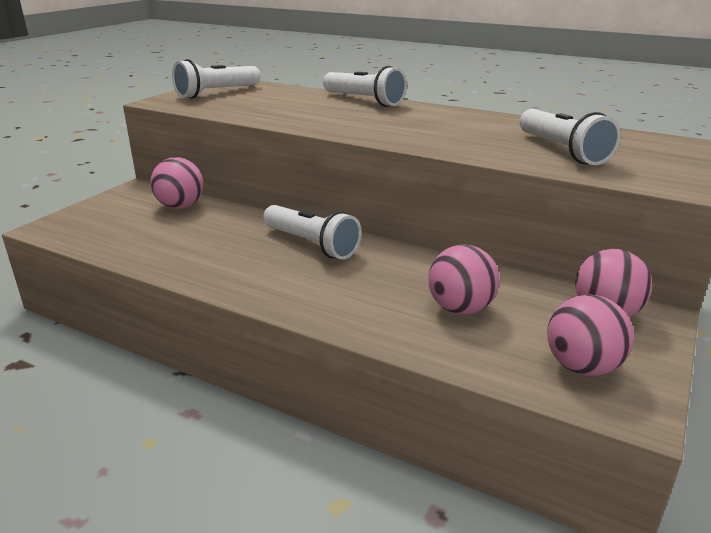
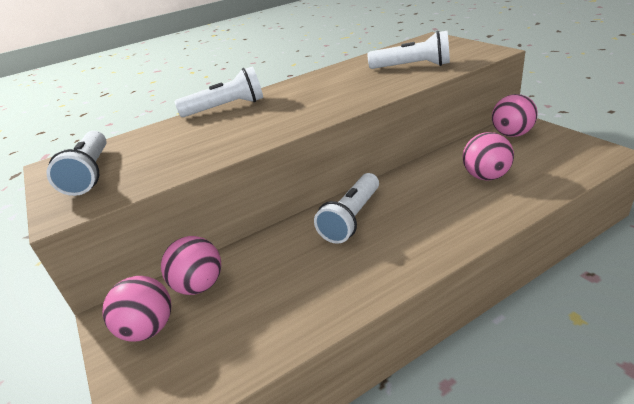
camera: 55 degrees left, 5 degrees up
(311, 245) = (352, 218): white flashlight -> white flashlight turned 135 degrees clockwise
(582, 367) = (564, 155): pink ball -> pink ball (148, 329)

